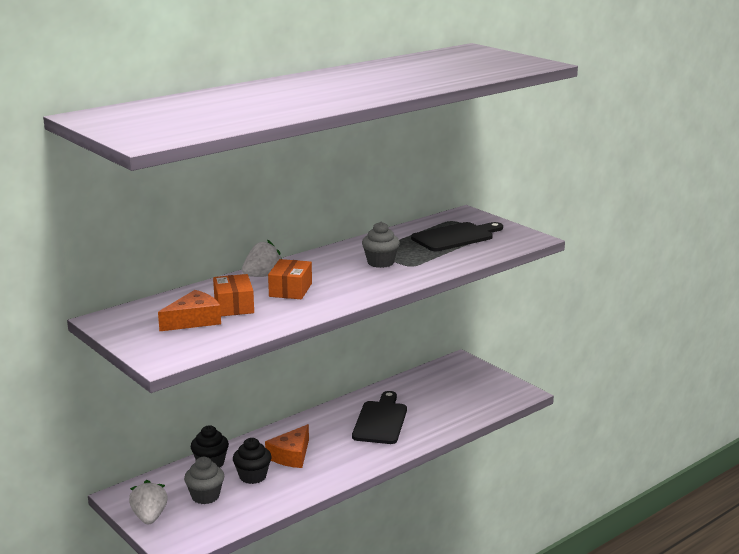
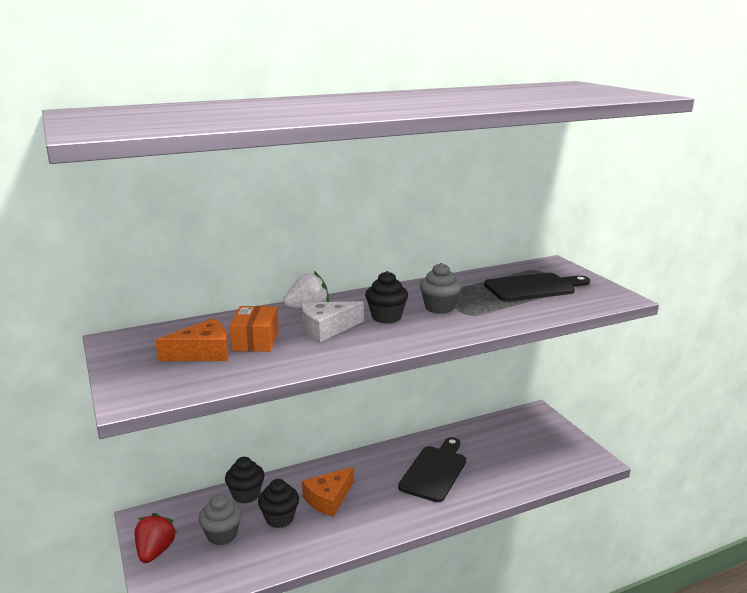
camera: 15 degrees right, 0 degrees up
(149, 517) = (155, 551): white strawberry -> red strawberry
(290, 290) = (326, 328): orange box -> white cheese
(338, 275) = (386, 317): none -> black cupcake

